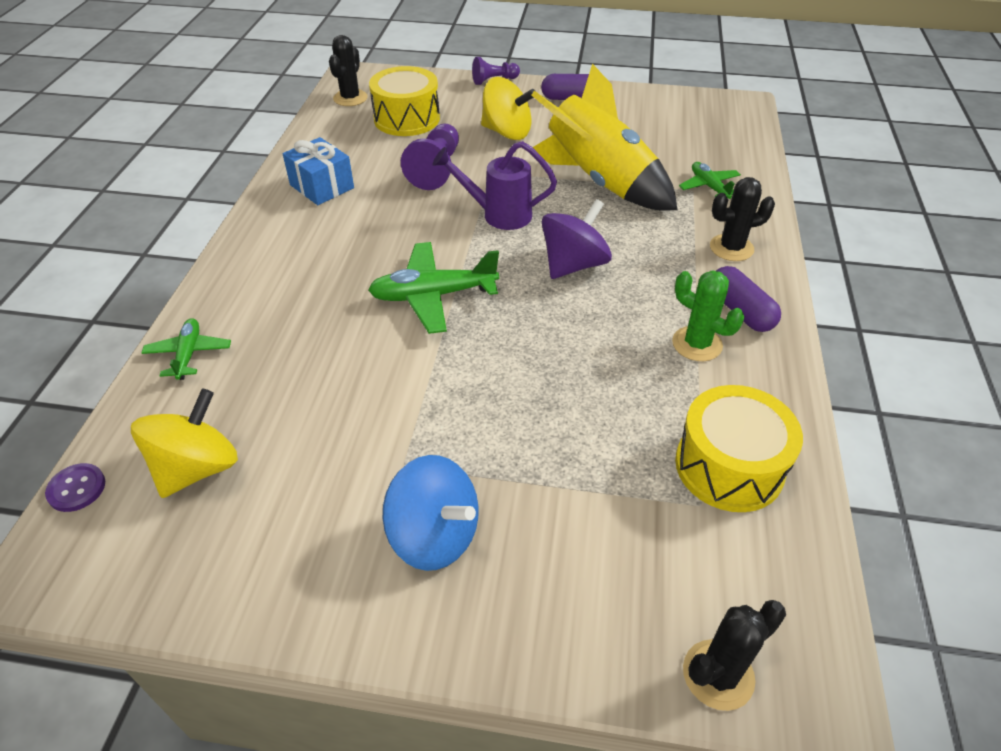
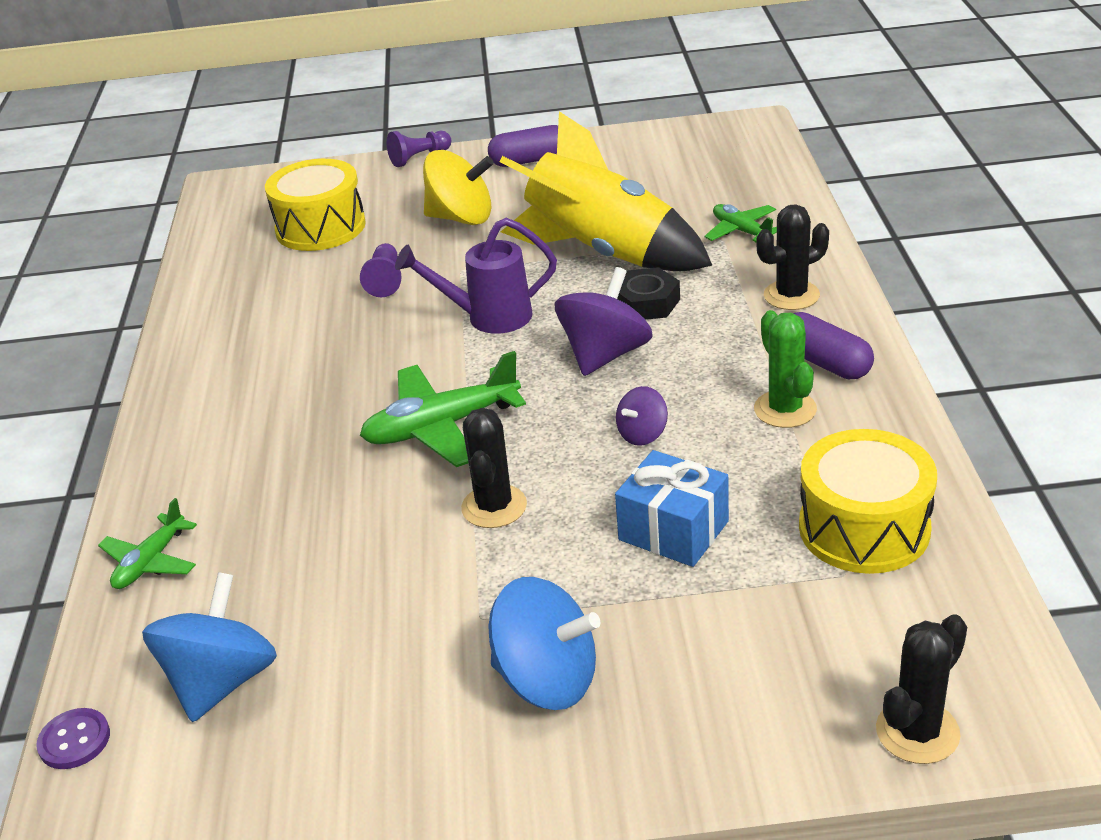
camera: 10 degrees left, 10 degrees down
(189, 354) = (150, 562): green plane -> green plane turned 135 degrees counterclockwise
(197, 468) = (221, 681): yellow spinning top -> blue spinning top
(322, 186) = (240, 332): blue gift -> blue gift (673, 530)
(350, 98) = (232, 217): black cactus -> black cactus (494, 507)
(436, 169) = (385, 280): purple pawn -> purple pawn, size x0.62
(579, 338) = (642, 434): none -> purple spinning top
(618, 229) = (646, 303): none -> black nut
(697, 344) = (785, 409): green cactus -> green cactus turned 45 degrees clockwise

